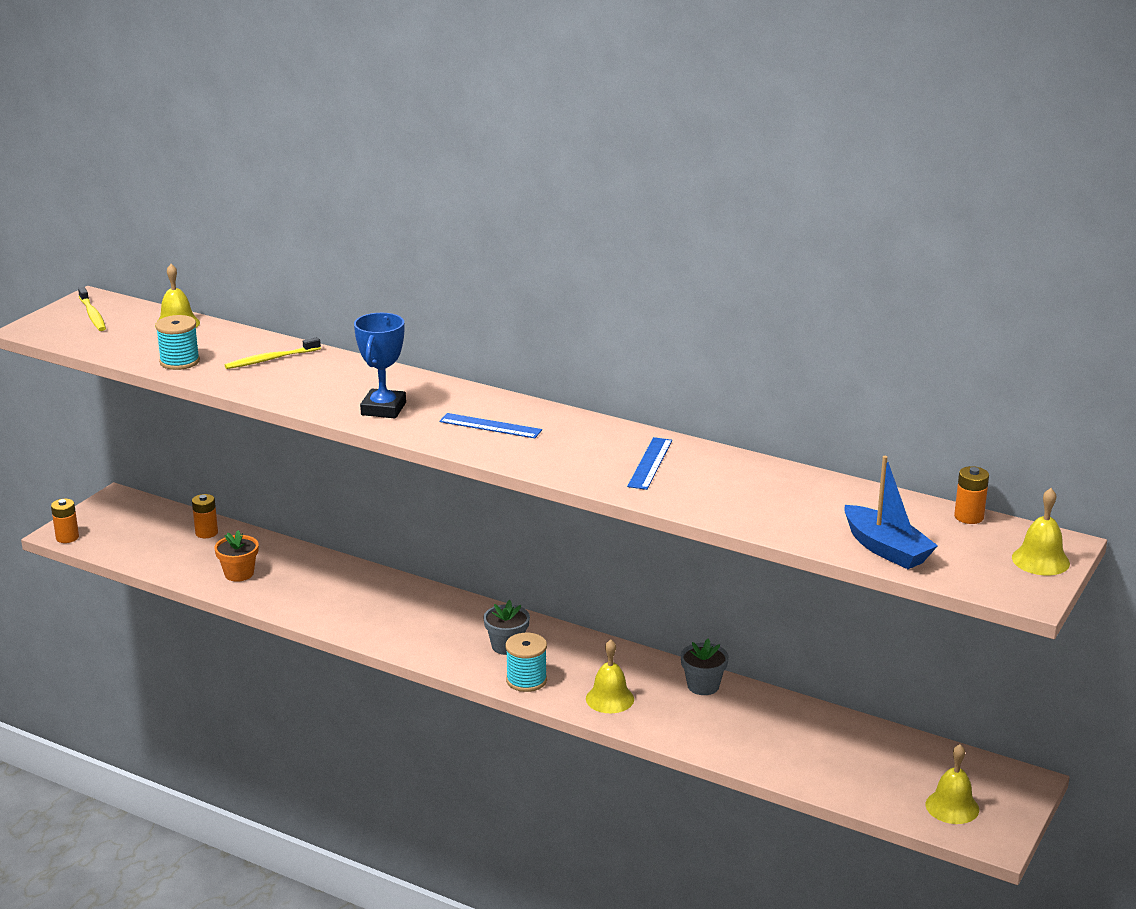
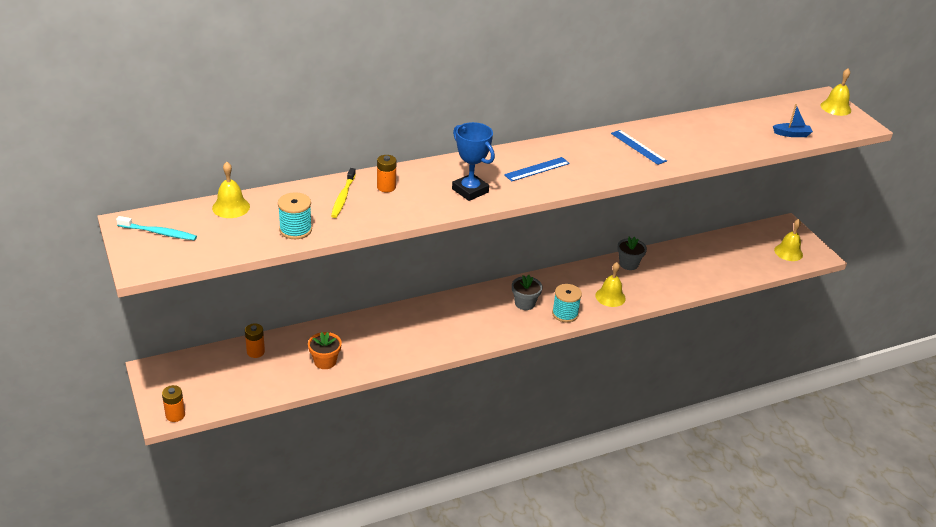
camera: 55 degrees left, 10 degrees up
(92, 315) = (158, 233): yellow toothbrush -> turquoise toothbrush
(886, 549) = (791, 134): blue boat -> blue boat, size x0.61
(969, 517) = (780, 102): orange battery -> orange battery (386, 187)

